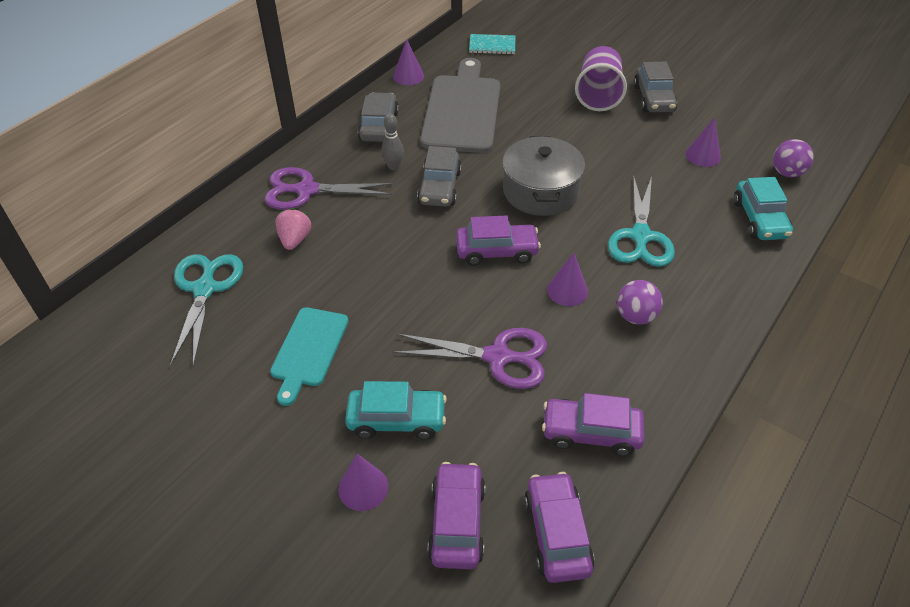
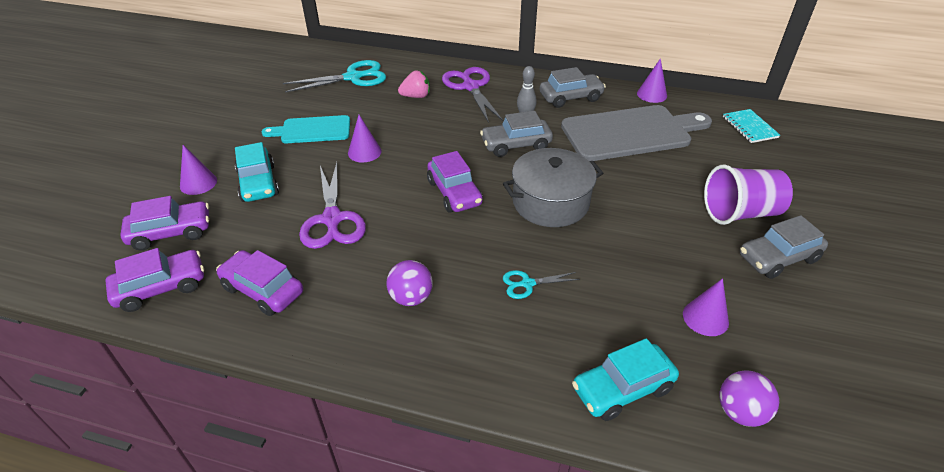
camera: 70 degrees right, 5 degrees down
(567, 290) = (425, 245): purple cone -> purple cone (364, 152)
(591, 433) = (263, 290): purple car -> purple car turned 45 degrees counterclockwise
(640, 237) = (527, 284): turquoise scissors -> turquoise scissors, size x0.52

